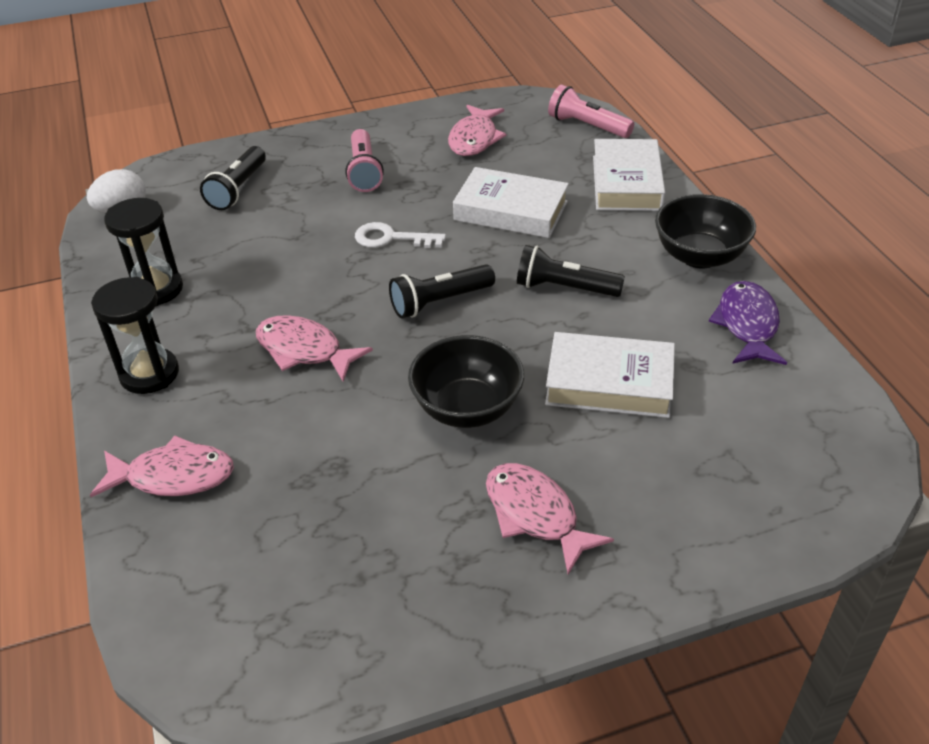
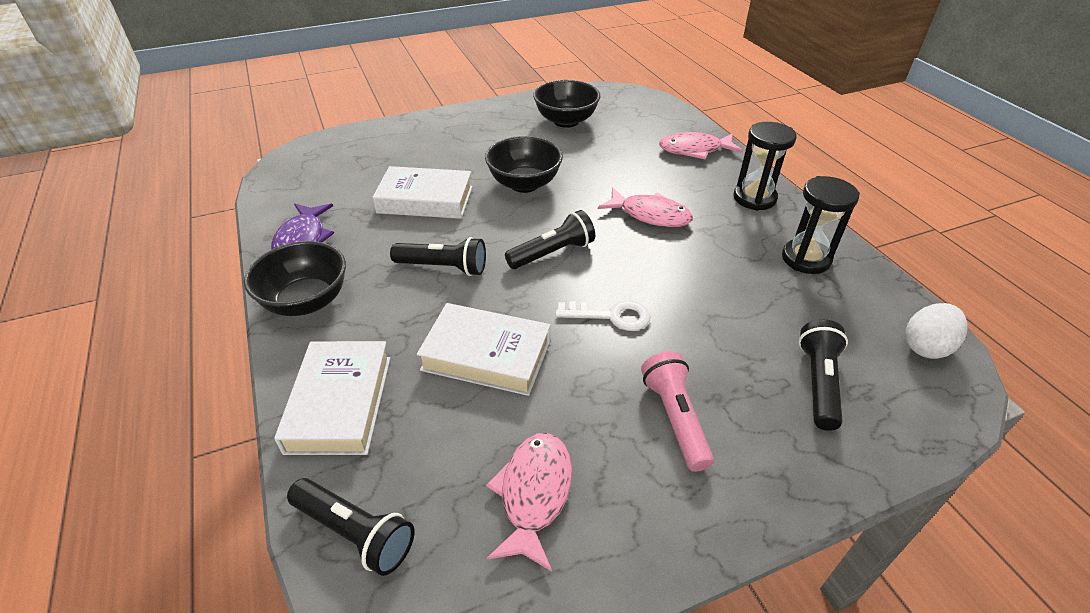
camera: 175 degrees right, 0 degrees up
(376, 571) = (566, 121): none -> black bowl
(535, 515) = (484, 140): pink fish -> none
(587, 126) = (355, 532): pink flashlight -> black flashlight

